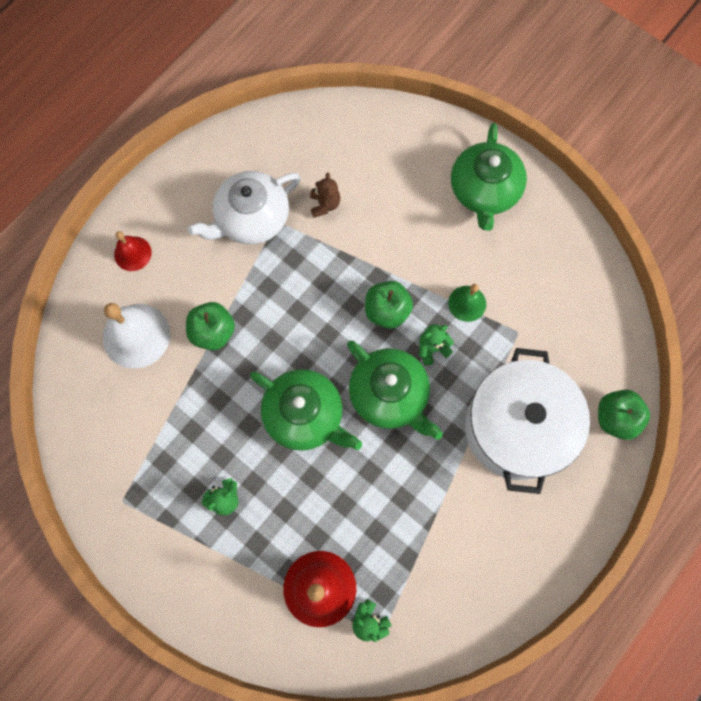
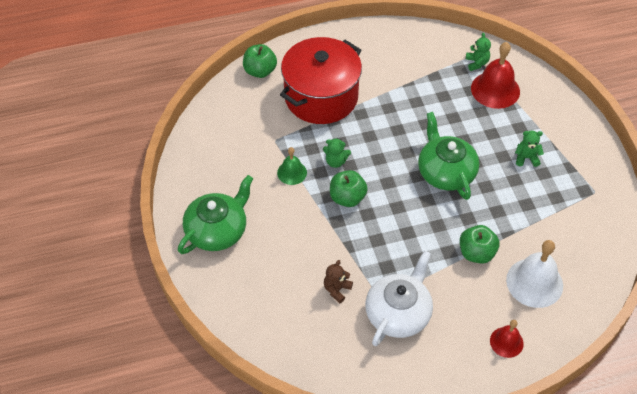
camera: 145 degrees left, 20 degrees down
(251, 218) = (398, 313): white teapot -> white teapot turned 60 degrees counterclockwise
(390, 395) = (383, 153): green teapot -> none
(516, 428) = (321, 97): white pot -> red pot

